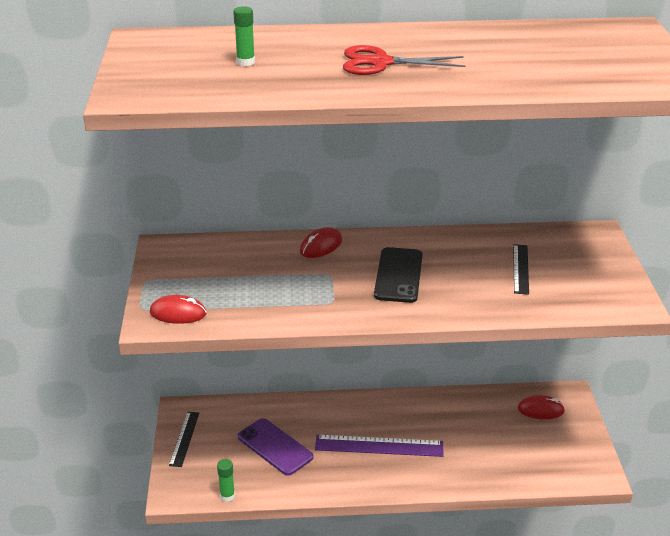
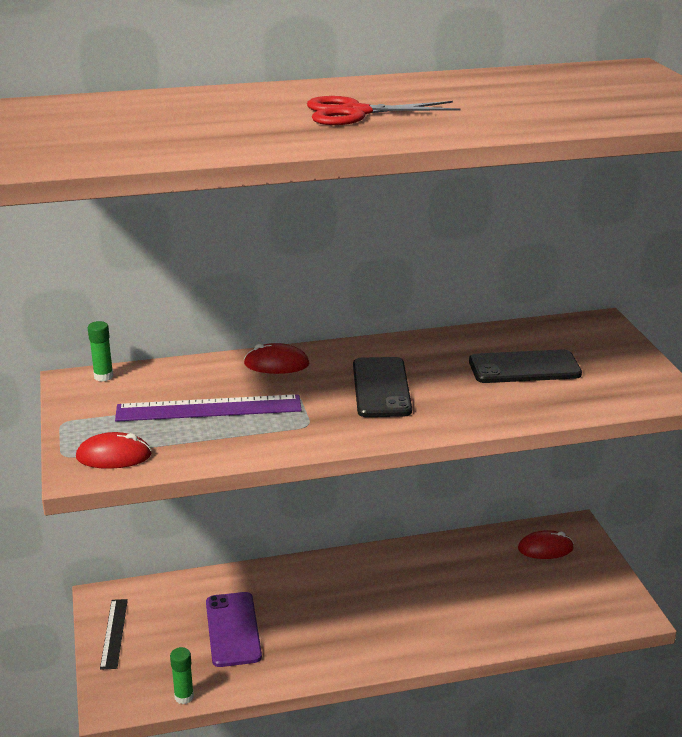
camera: 10 degrees left, 5 degrees down
(245, 62) = (187, 121): green glue stick -> green glue stick (103, 376)
(275, 447) = (233, 629): purple phone -> purple phone turned 45 degrees clockwise
(321, 246) = (276, 364): red mouse -> red mouse turned 60 degrees clockwise
(379, 446) = (362, 612): purple ruler -> purple ruler (209, 408)
(520, 269) = (524, 368): black ruler -> black phone

